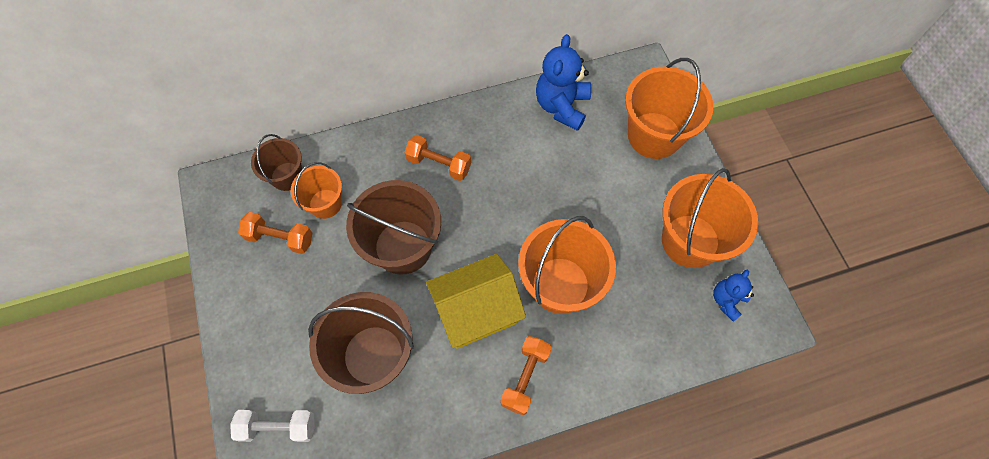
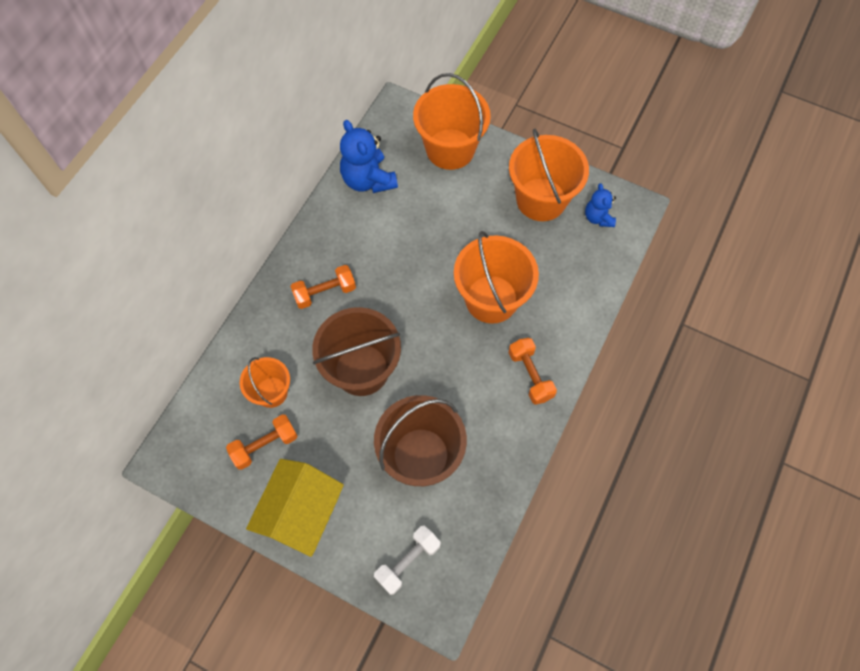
camera: 45 degrees left, 0 degrees up
(287, 176) = (219, 400): brown bucket -> none
(476, 311) = (456, 364): yellow house -> yellow house (302, 514)

